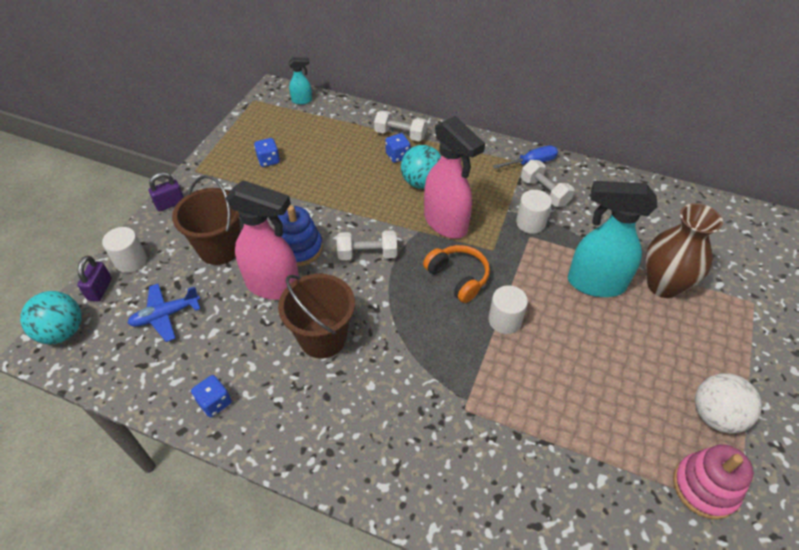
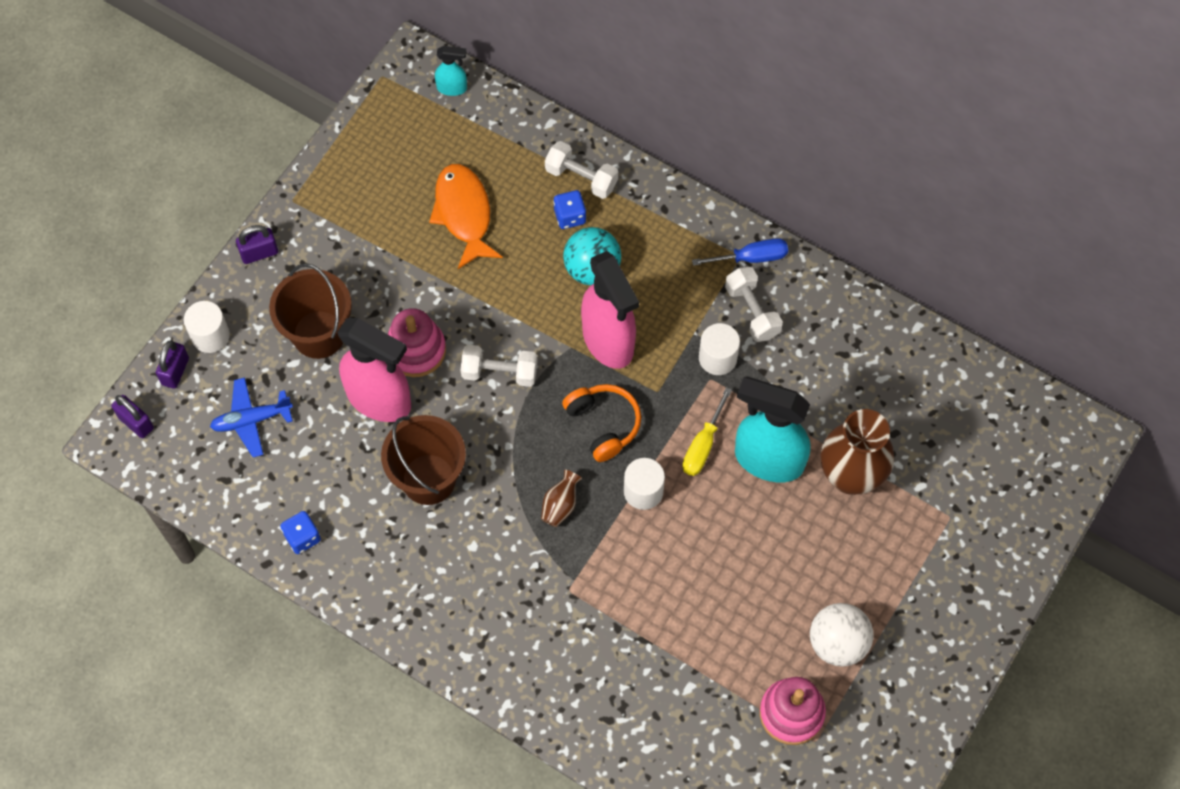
camera: 10 degrees right, 15 degrees up
(63, 331) = (136, 422): turquoise ball -> purple padlock
(268, 160) = (392, 197): blue dice -> none
(298, 248) = (416, 350): blue stacking toy -> pink stacking toy
(321, 163) = (464, 213): none -> orange fish
(439, 341) = (560, 505): none -> brown vase
(541, 280) = (703, 445): none -> yellow screwdriver

